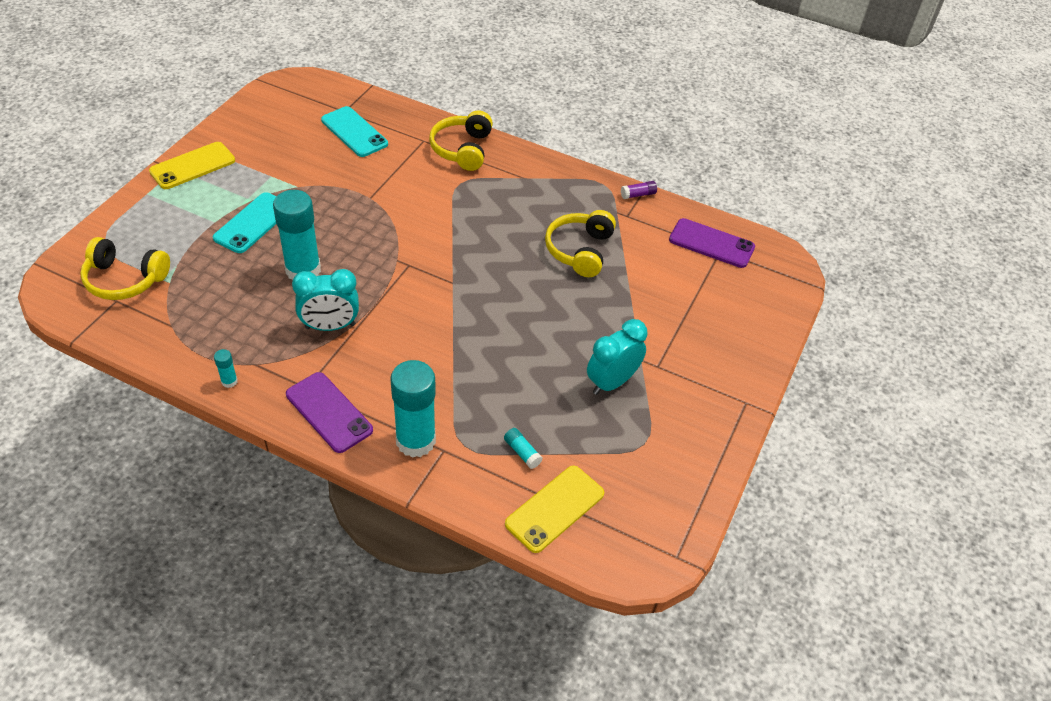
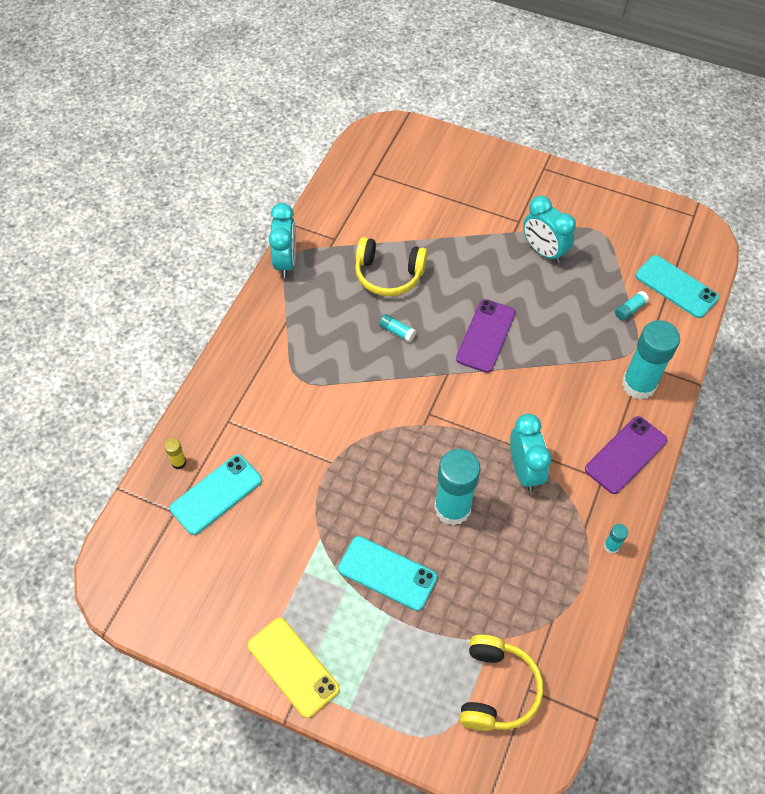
camera: 90 degrees left, 10 degrees up
(388, 114) = (179, 462): none -> yellow glue stick
(462, 149) = (242, 381): yellow headphones -> none
(507, 250) = (397, 331): none -> turquoise glue stick
(555, 509) = (676, 287): yellow phone -> turquoise phone
(597, 181) = (286, 262): none -> turquoise clock
(638, 195) = (303, 230): purple glue stick -> none
(711, 243) = (365, 179): purple phone -> purple phone (485, 336)

